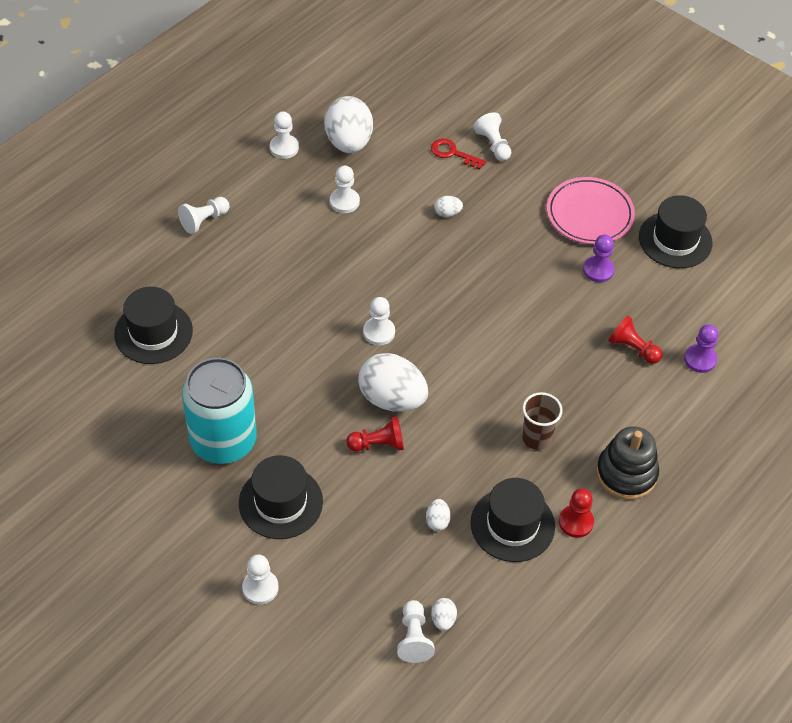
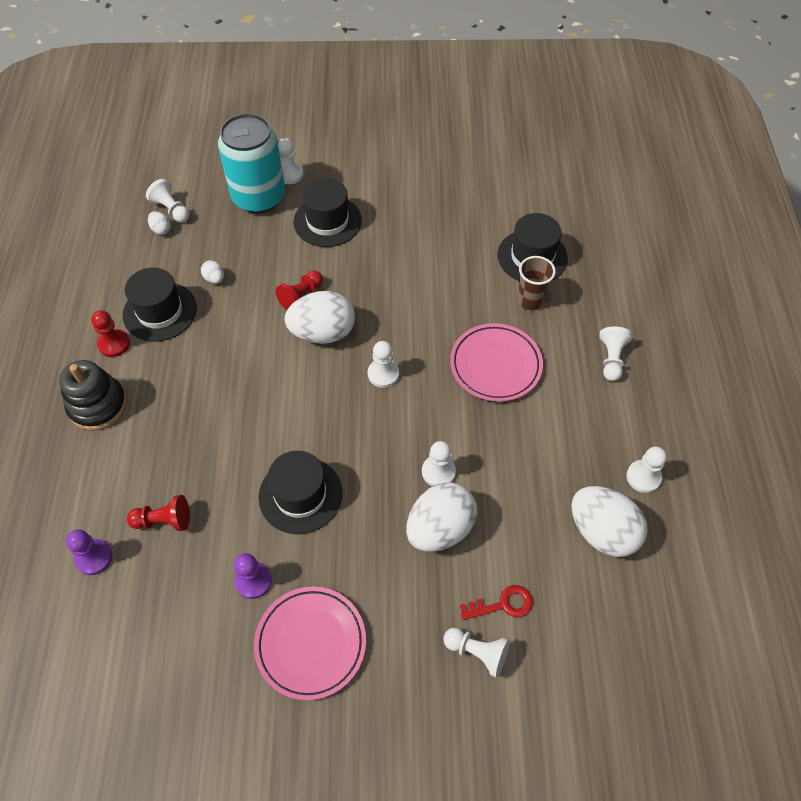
camera: 140 degrees right, 5 degrees up
(223, 441) = (403, 228): turquoise can -> turquoise can (259, 197)
(289, 277) = (495, 365): none -> pink plate
(344, 201) = (534, 466): white pawn -> white pawn (438, 472)
(447, 213) = (440, 528): white egg -> white egg, size x2.36
(536, 438) = (189, 382): brown cup -> brown cup (530, 300)
(675, 240) = (202, 685): black hat -> black hat (300, 495)

